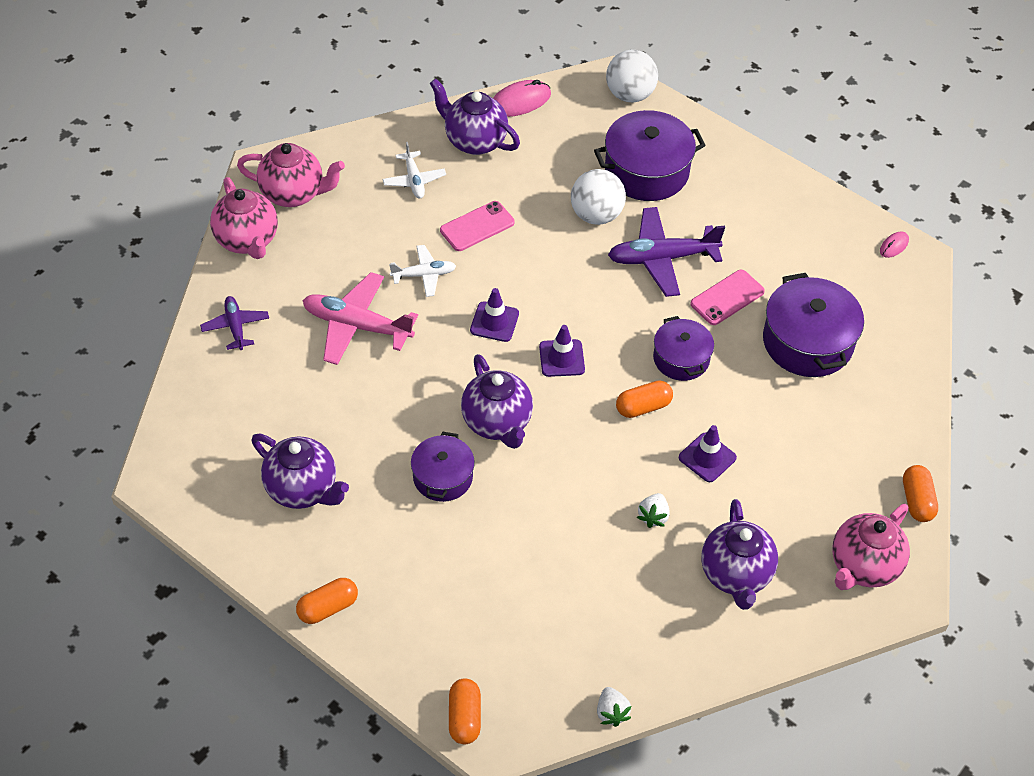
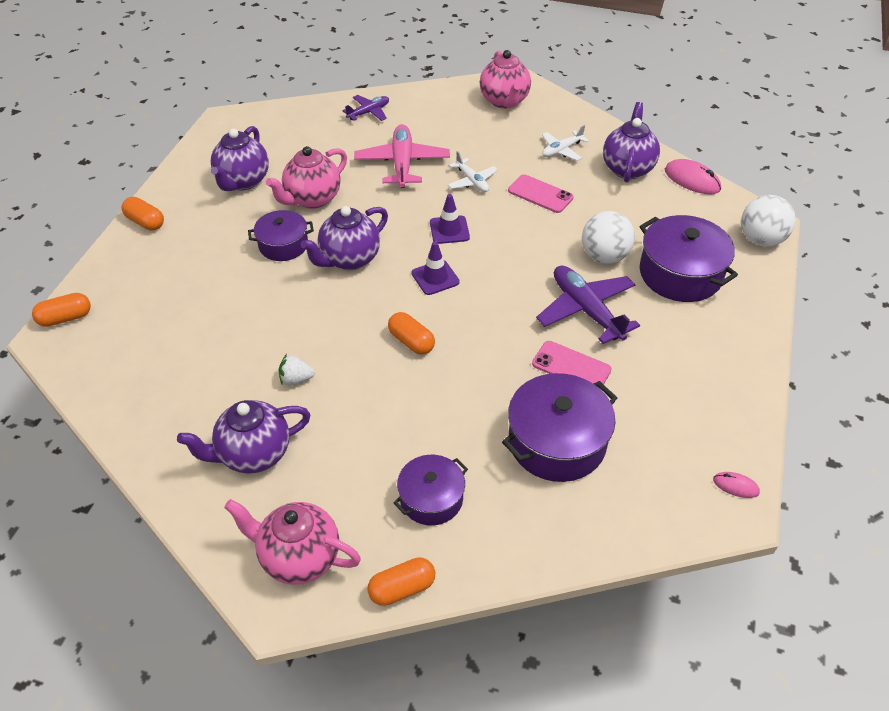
camera: 70 degrees right, 5 degrees down
(247, 241) = (447, 95): pink teapot -> pink teapot (312, 199)
(611, 712) = (86, 404): white strawberry -> none
(681, 358) = (479, 353): purple pot -> purple pot (431, 498)
(707, 457) = (377, 400): purple traffic cone -> none

